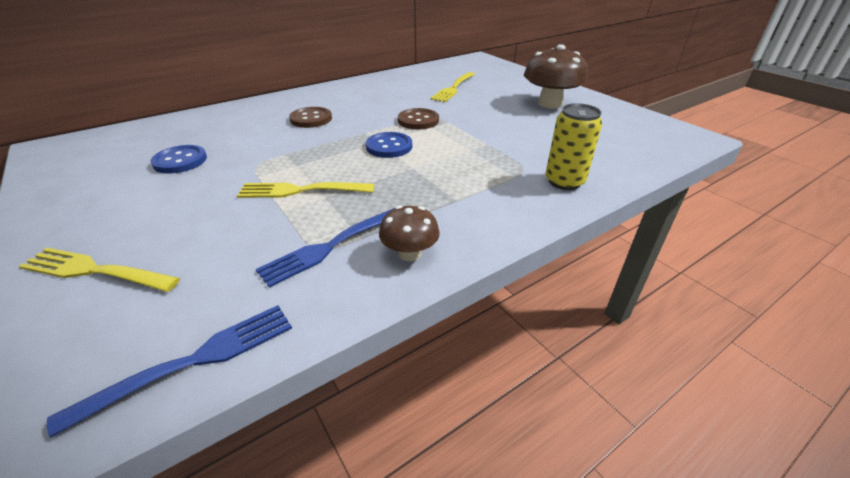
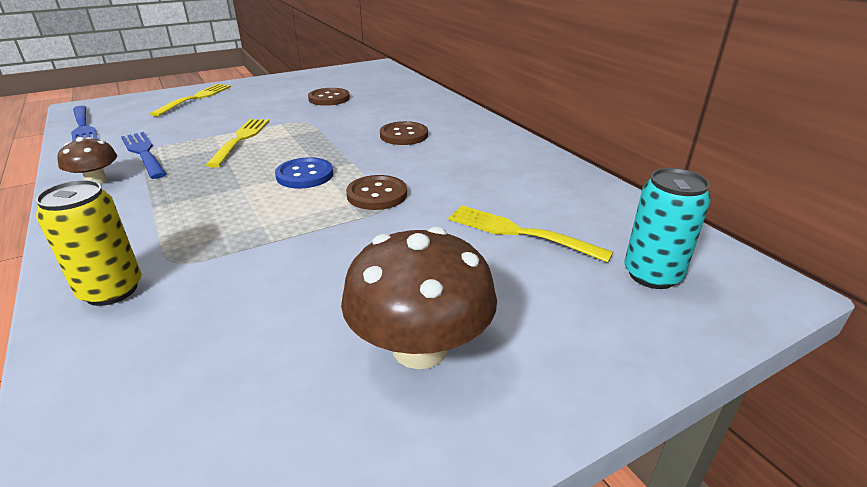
camera: 95 degrees right, 5 degrees down
(180, 161) = (329, 98): blue button -> brown button
(478, 70) = (652, 275): none -> turquoise can

